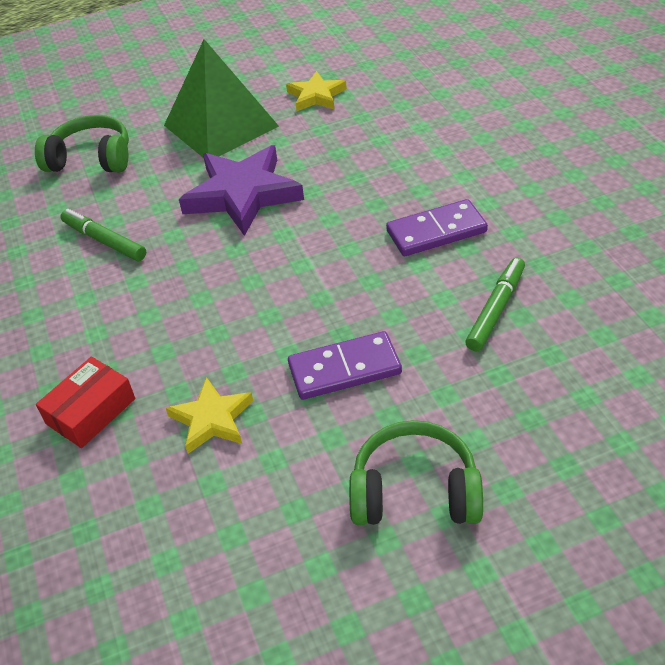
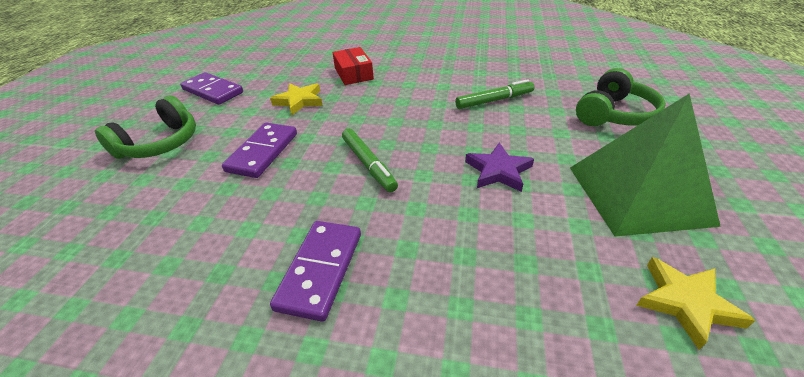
camera: 120 degrees right, 5 degrees down
(242, 195) = (498, 171): purple star -> purple star, size x0.56
(252, 566) = (212, 91): none -> purple domino
(496, 309) = (194, 252): green marker -> green marker (368, 164)

